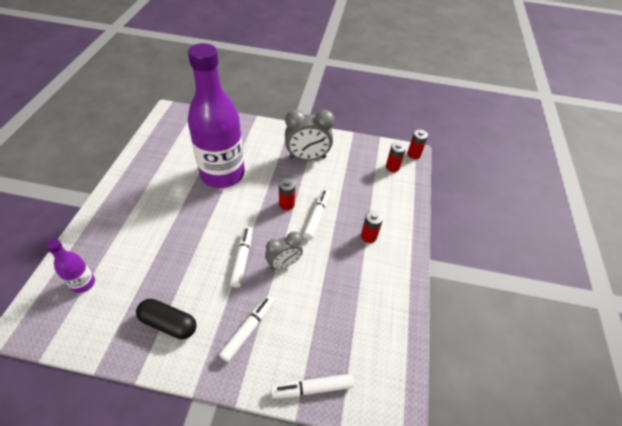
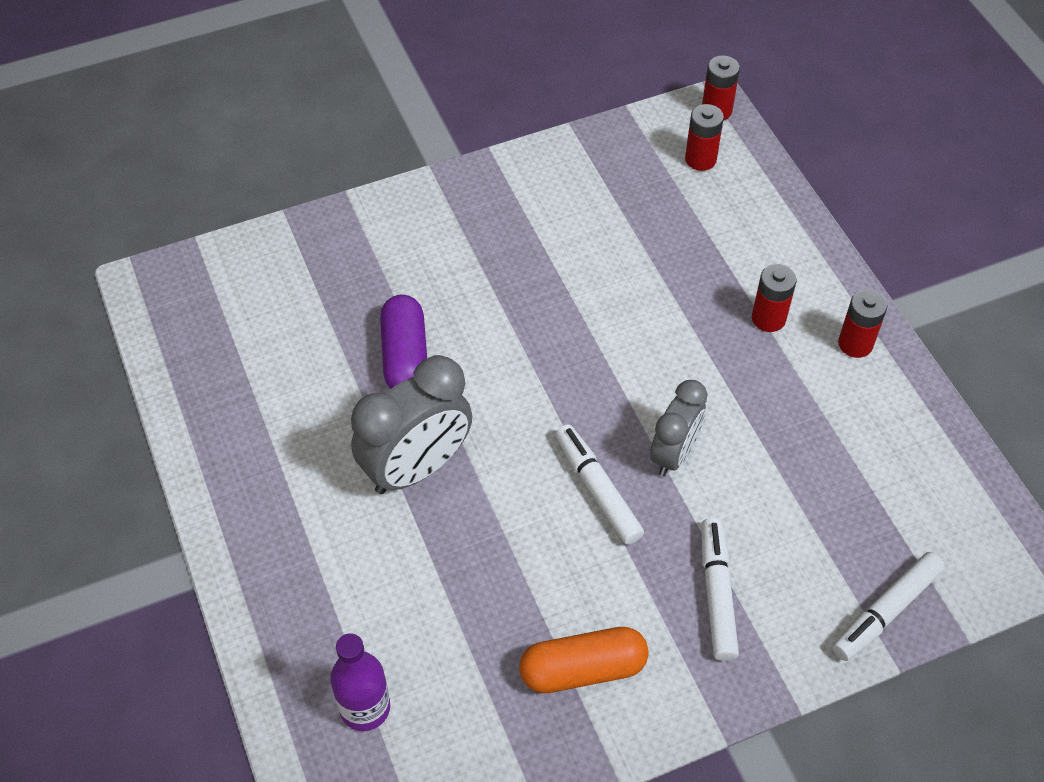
camera: 30 degrees left, 5 degrees up
(168, 323) = (583, 669): black capsule -> orange capsule
(222, 174) = (405, 356): purple bottle -> purple capsule
(286, 204) = (580, 344): red battery -> red battery (855, 344)
(307, 157) = (532, 228): grey clock -> grey clock (417, 468)
(316, 216) = (652, 336): white marker -> none

